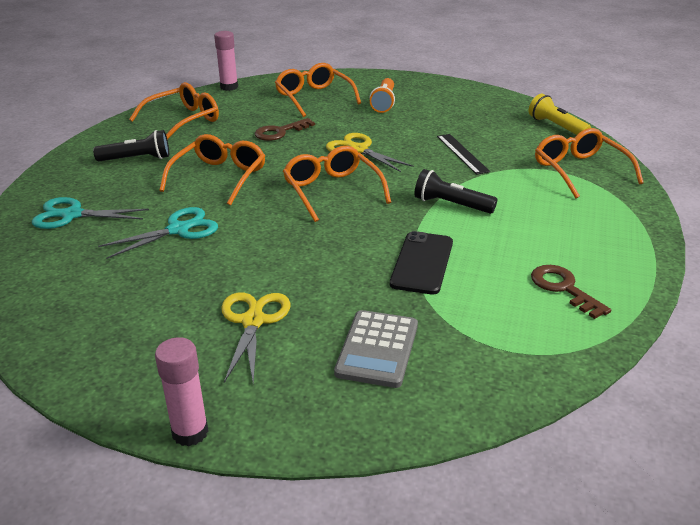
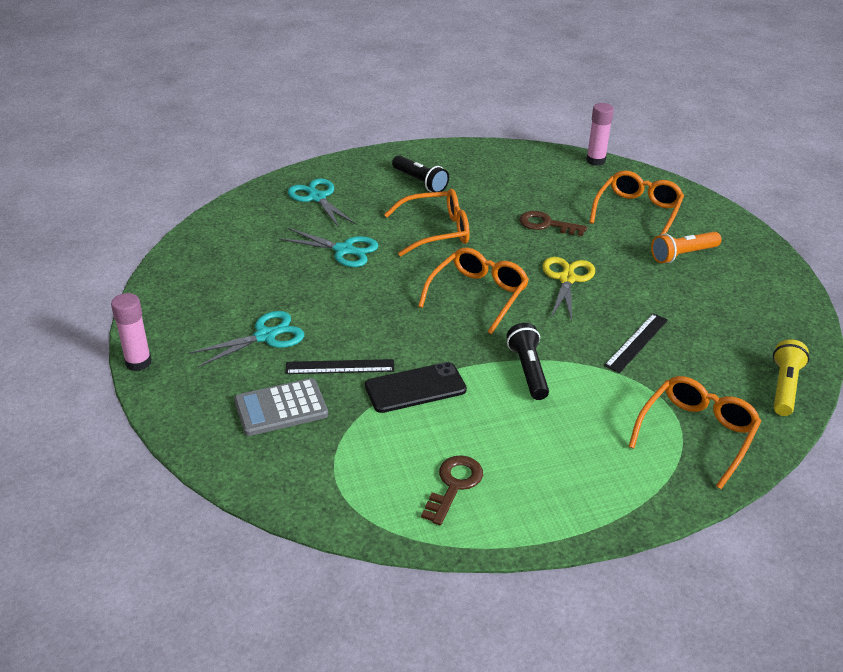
camera: 55 degrees right, 5 degrees up
(183, 120) = (506, 170): orange glasses -> none
(253, 321) = (265, 336): yellow scissors -> turquoise scissors
(351, 292) = (340, 367): none -> black ruler

